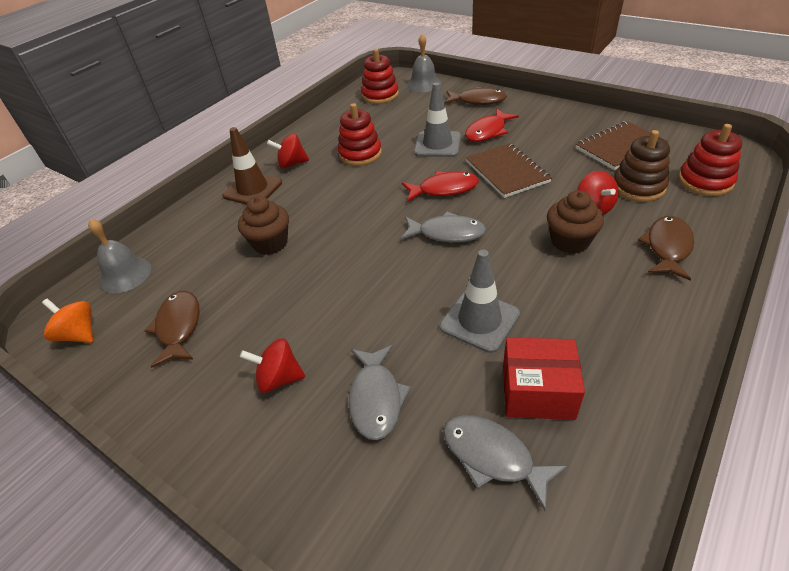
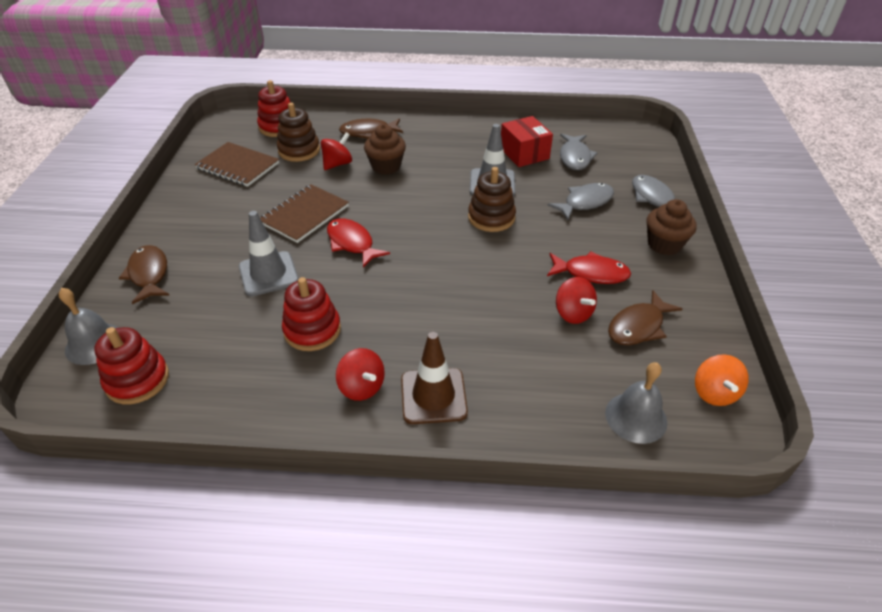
camera: 125 degrees left, 0 degrees up
(270, 243) = (505, 325): brown cupcake -> brown cupcake (664, 244)
(279, 378) = (616, 246): red spinning top -> red spinning top (573, 313)
(413, 292) = (491, 217): none -> brown stacking toy
(447, 233) = (414, 222): grey fish -> grey fish (654, 198)
(487, 131) = (228, 246): red fish -> red fish (591, 273)

